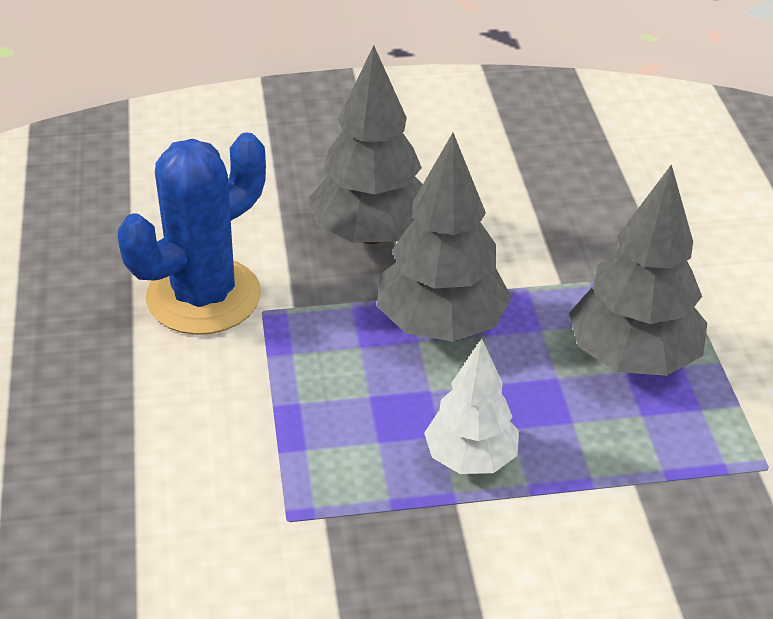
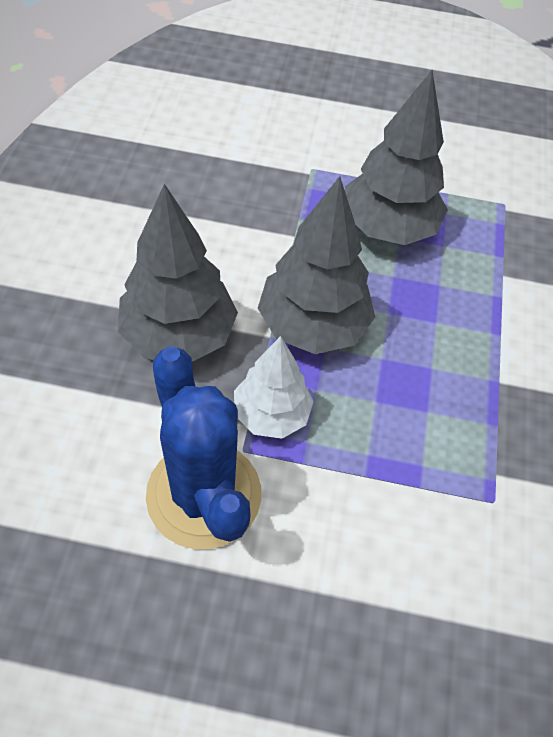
camera: 75 degrees left, 15 degrees up
(470, 458) = (459, 358): white tree -> white tree (271, 414)

